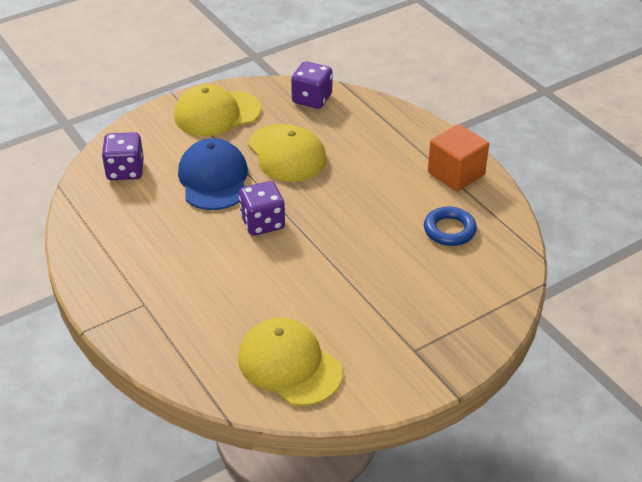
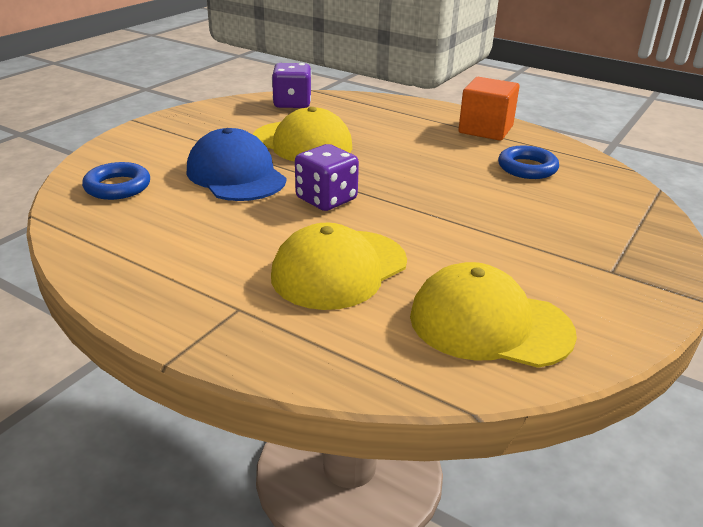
camera: 25 degrees left, 10 degrees down
(125, 171) = (117, 187): purple dice -> blue ring
(217, 113) = (198, 127): yellow cap -> yellow cap (339, 269)

